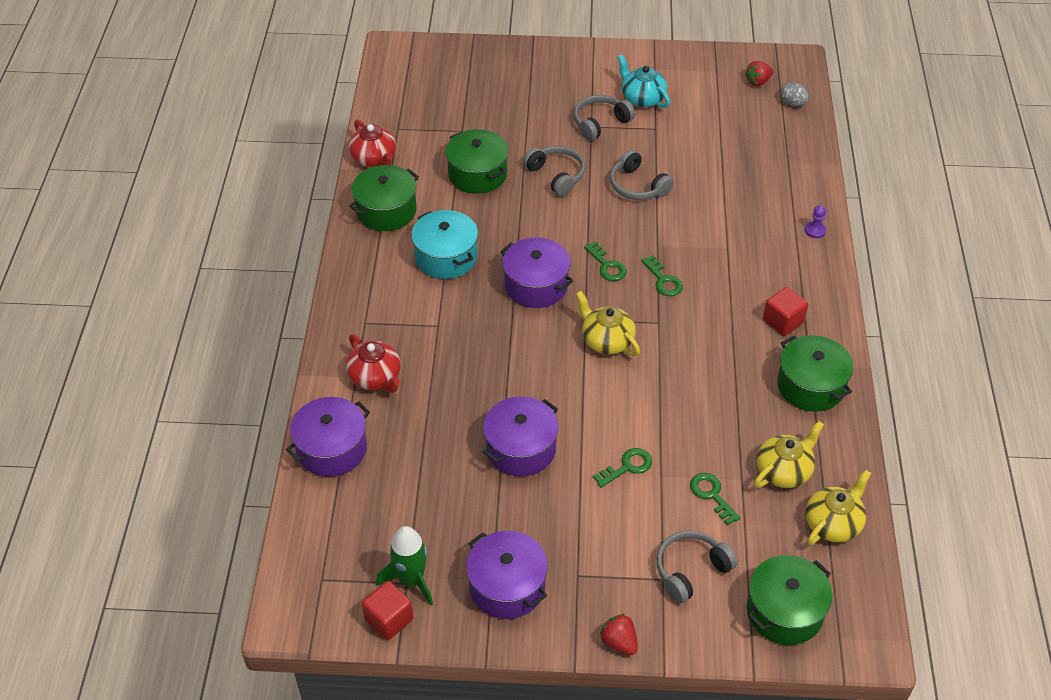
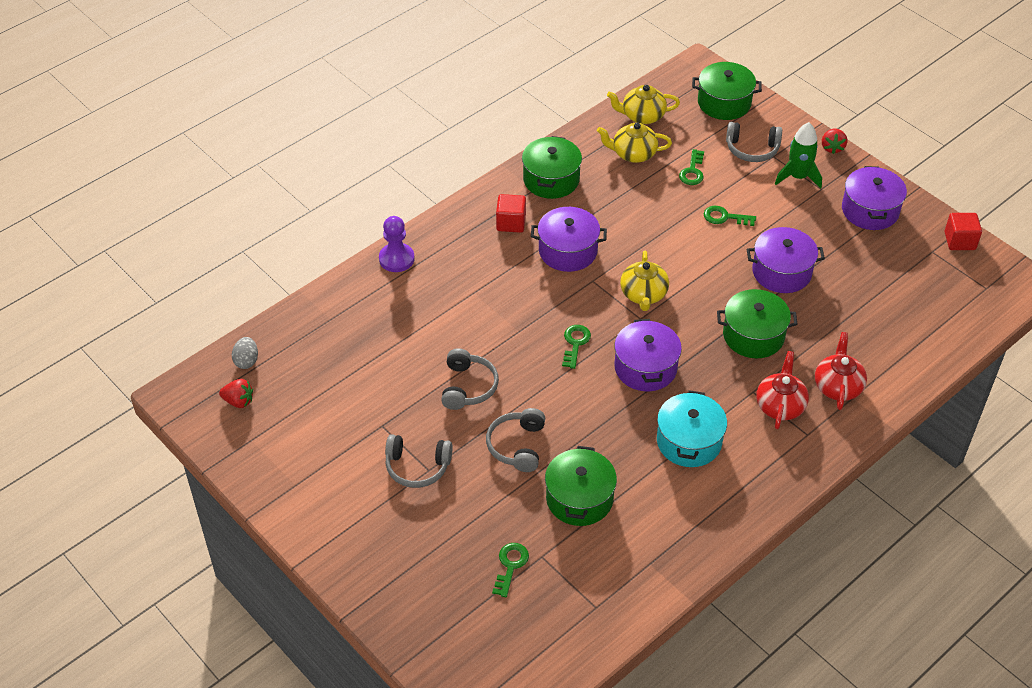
camera: 135 degrees left, 0 degrees up
(332, 449) = (914, 359): purple pot -> purple pot (568, 251)
(374, 158) = (651, 588): red teapot -> red teapot (780, 405)
(386, 211) = (694, 523): green pot -> green pot (753, 335)
(411, 580) = (927, 250): green rocket -> green rocket (798, 177)
(642, 98) = (350, 463): turquoise teapot -> none
(663, 280) = (550, 304): green key -> green key (510, 565)
(815, 230) = (396, 259): purple pawn -> purple pawn, size x1.77

